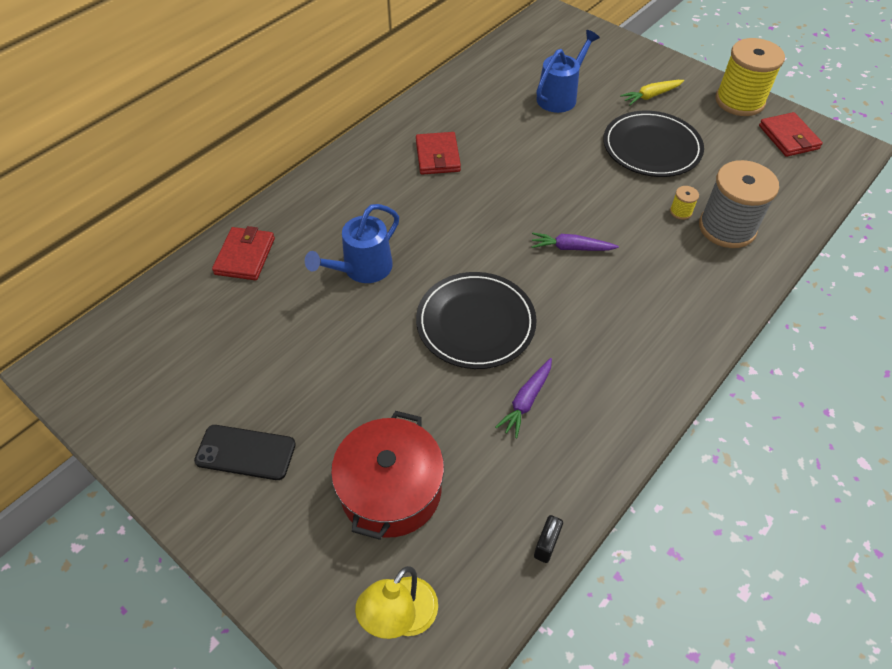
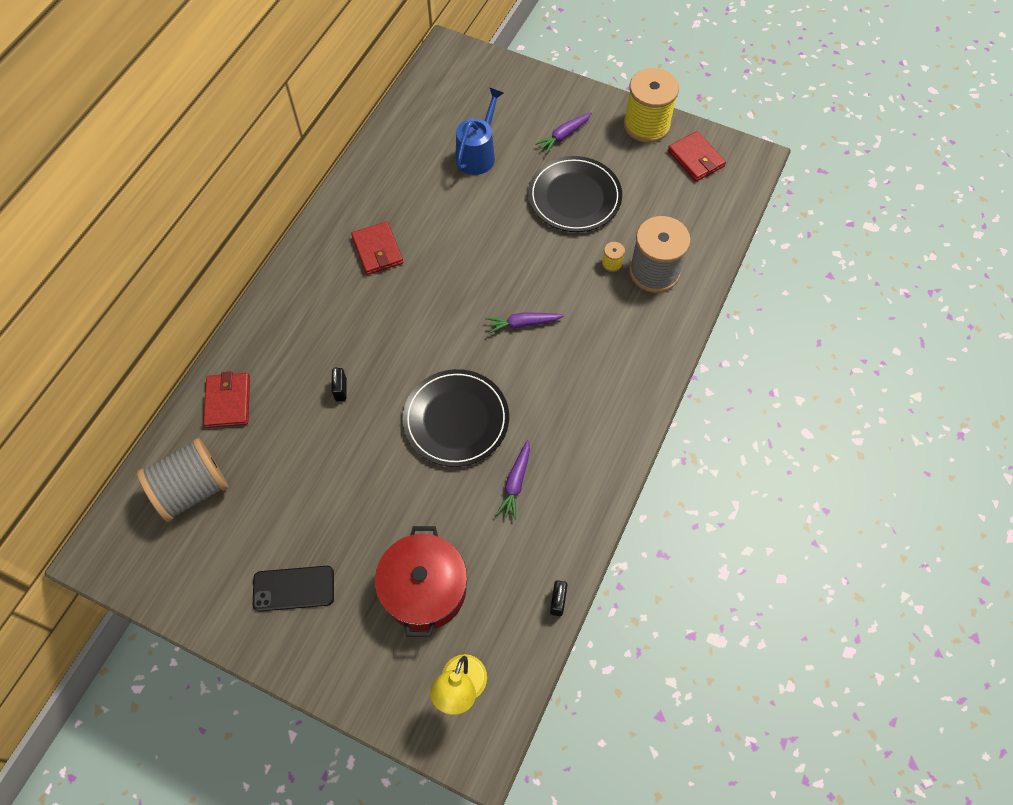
camera: 15 degrees left, 10 degrees up
(178, 328) = (192, 489): none -> grey spool
(362, 269) = (341, 390): blue watering can -> black padlock
(651, 96) = (564, 135): yellow carrot -> purple carrot

